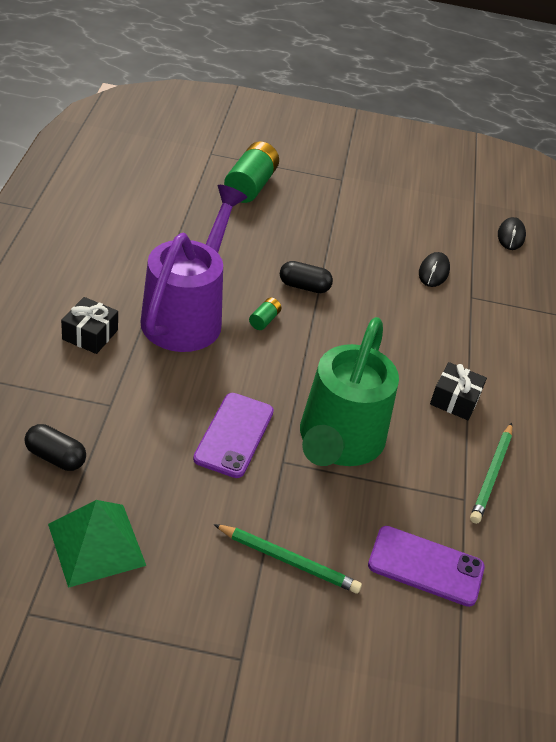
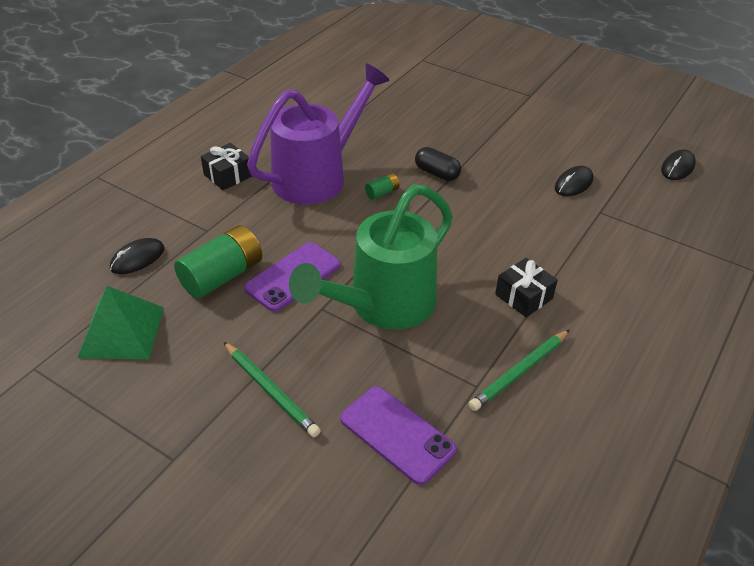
camera: 30 degrees right, 0 degrees up
(55, 457) = (137, 258): black capsule -> black mouse
(250, 186) = (440, 88): green battery -> green battery (222, 276)

